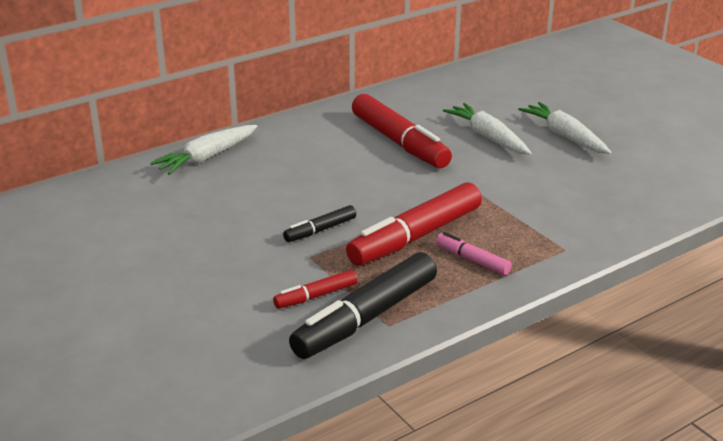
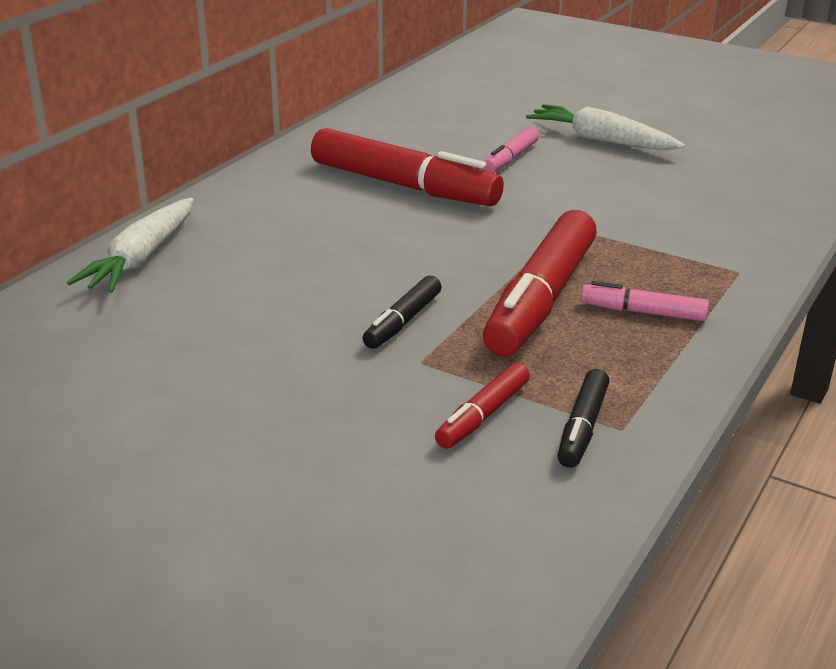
camera: 25 degrees left, 0 degrees up
(366, 318) = (582, 428): black marker -> black marker, size x0.49
(488, 137) = (510, 158): white carrot -> pink marker

